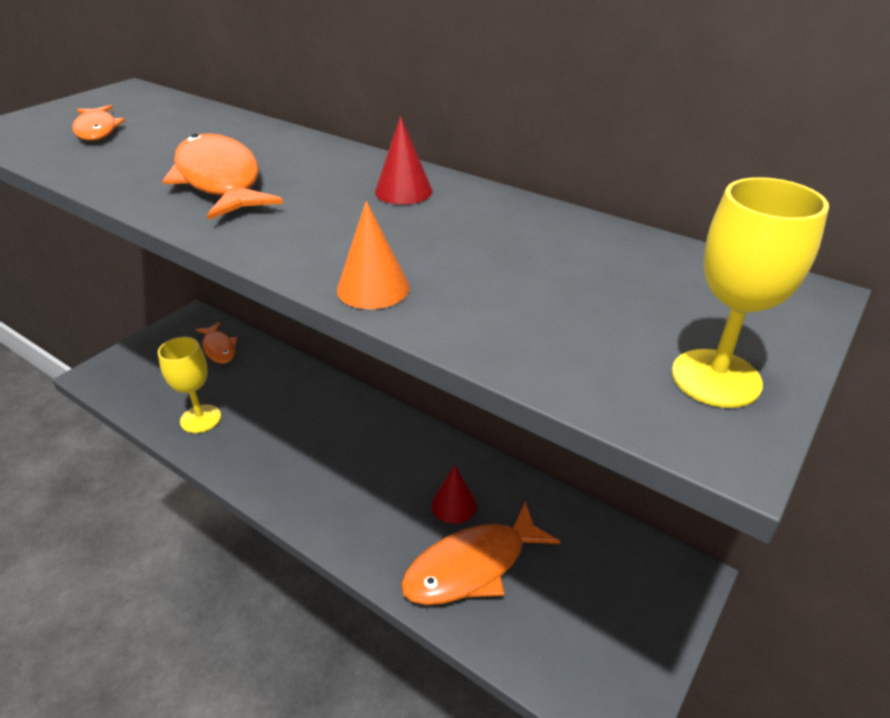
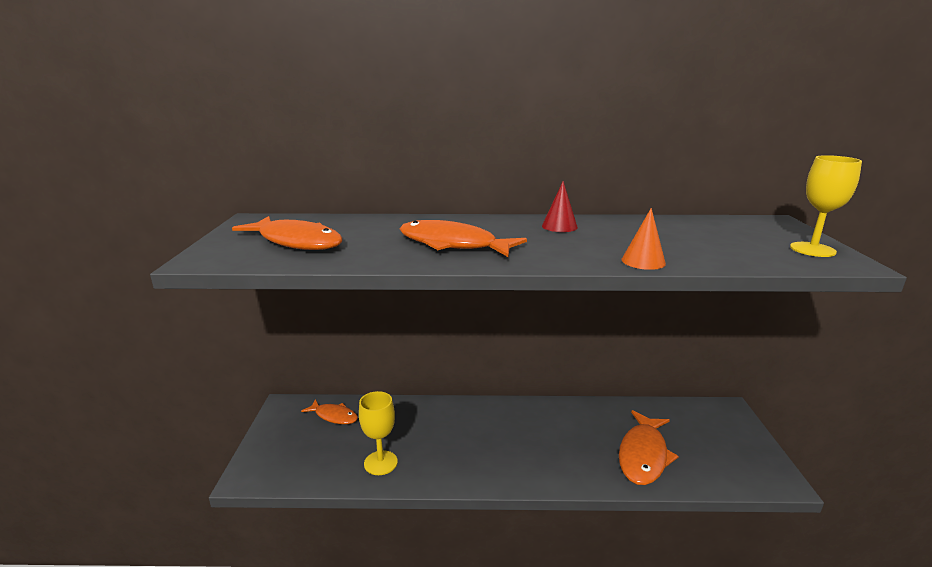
camera: 35 degrees left, 15 degrees down
(97, 130) = (296, 242): orange fish -> orange fish, size x1.67
(454, 505) = (596, 432): red cone -> none

